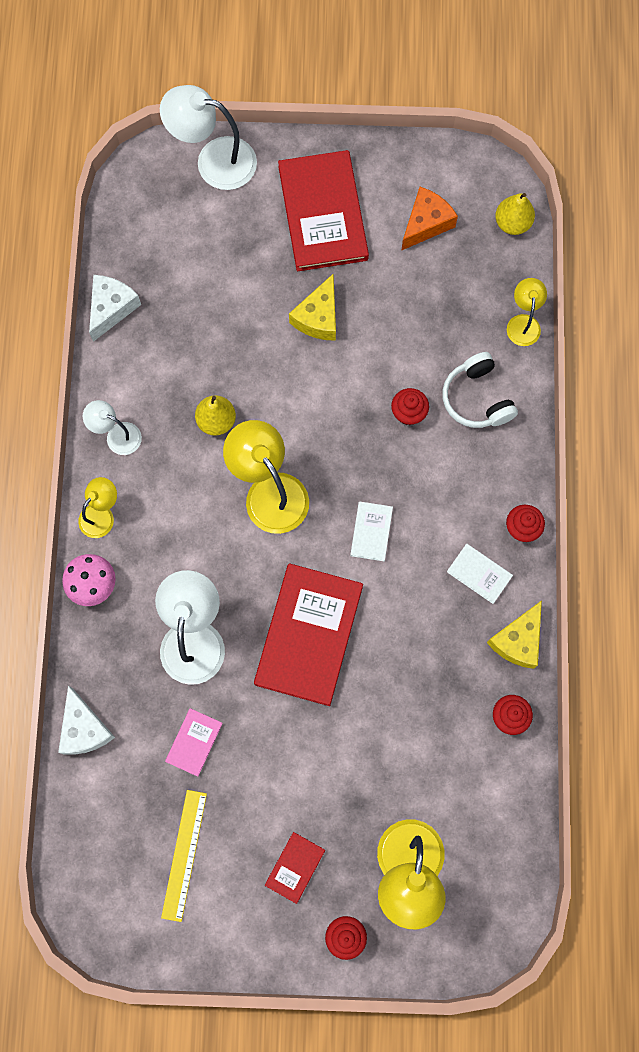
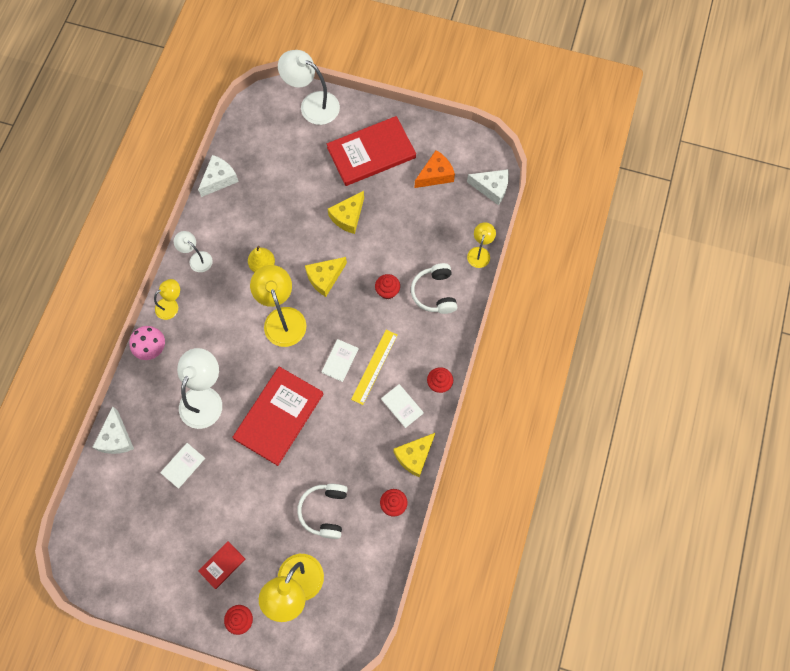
camera: 15 degrees right, 5 degrees down
(184, 855) = (153, 537): yellow ruler -> yellow ruler (374, 367)
(194, 742) = (183, 465): pink book -> white book
(312, 416) = (325, 278): none -> yellow cheese
(323, 213) = (371, 153): red book -> red book turned 60 degrees clockwise
(415, 752) = (324, 511): none -> white headphones
(512, 223) = (491, 188): yellow pear -> white cheese

